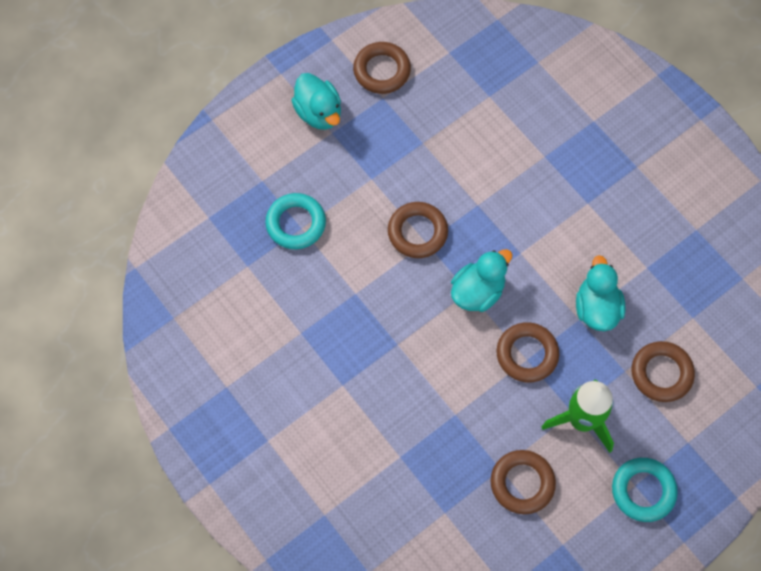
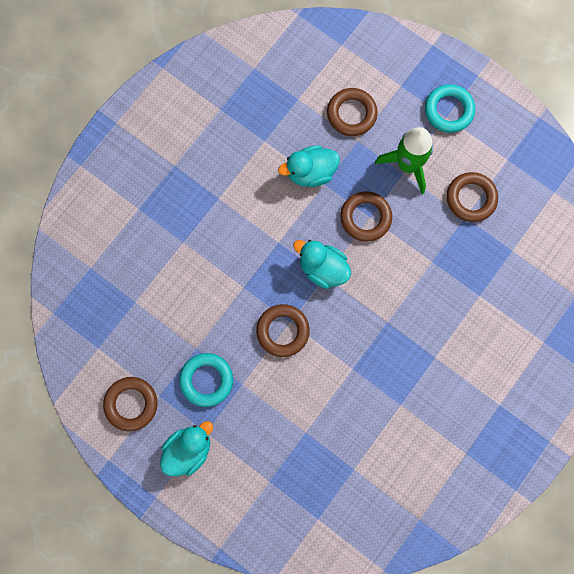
camera: 105 degrees left, 10 degrees up
(296, 223) = (303, 438): turquoise ring -> turquoise ring (206, 380)

